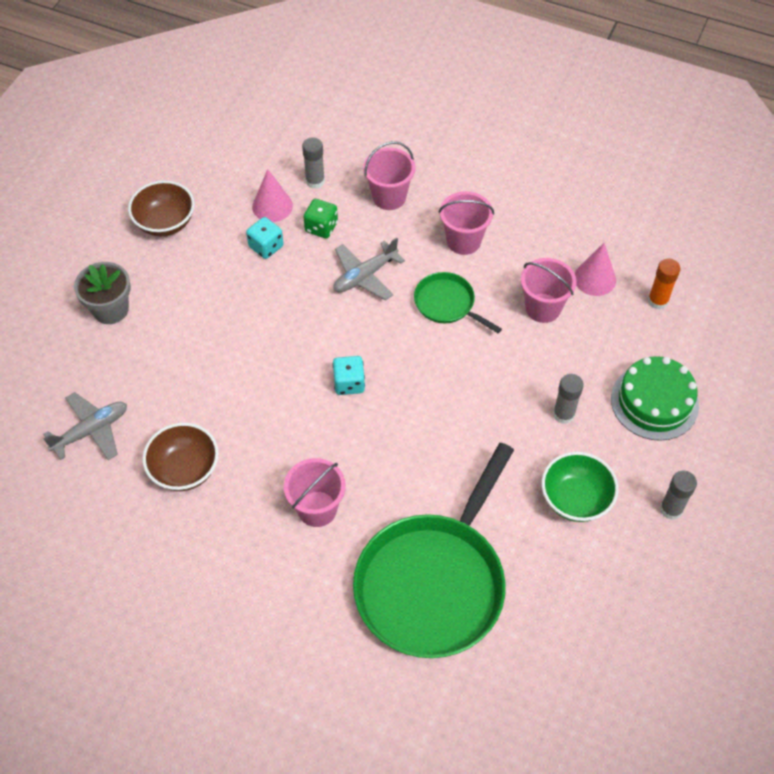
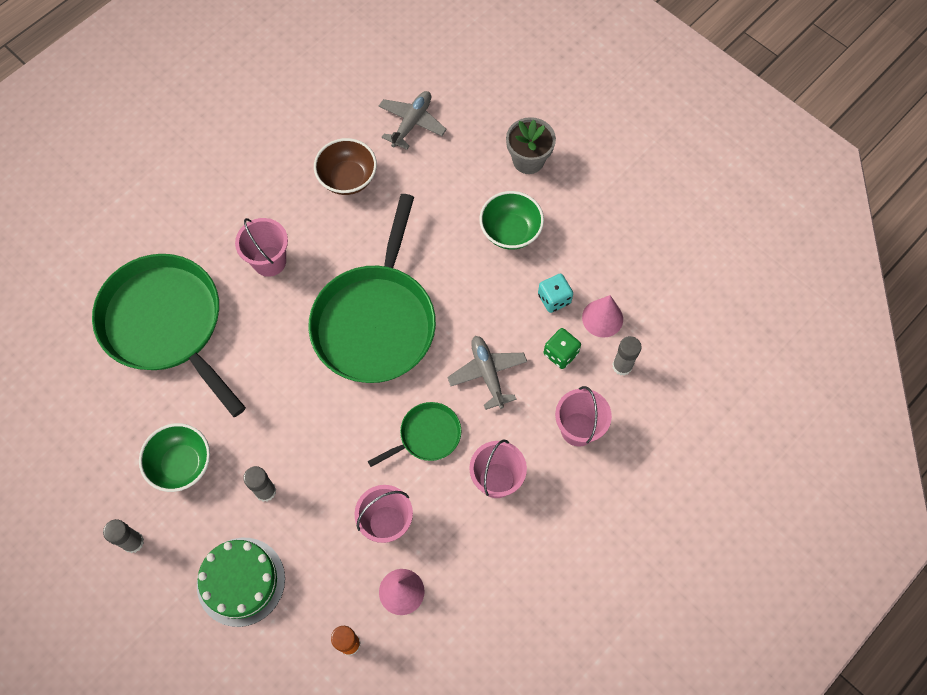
camera: 110 degrees right, 10 degrees up
(91, 431) = (412, 123): grey plane -> grey plane turned 135 degrees counterclockwise
(165, 223) = (612, 223): brown bowl -> none
(202, 301) = (510, 231): none -> green bowl
(349, 383) = (376, 322): turquoise dice -> green pan

